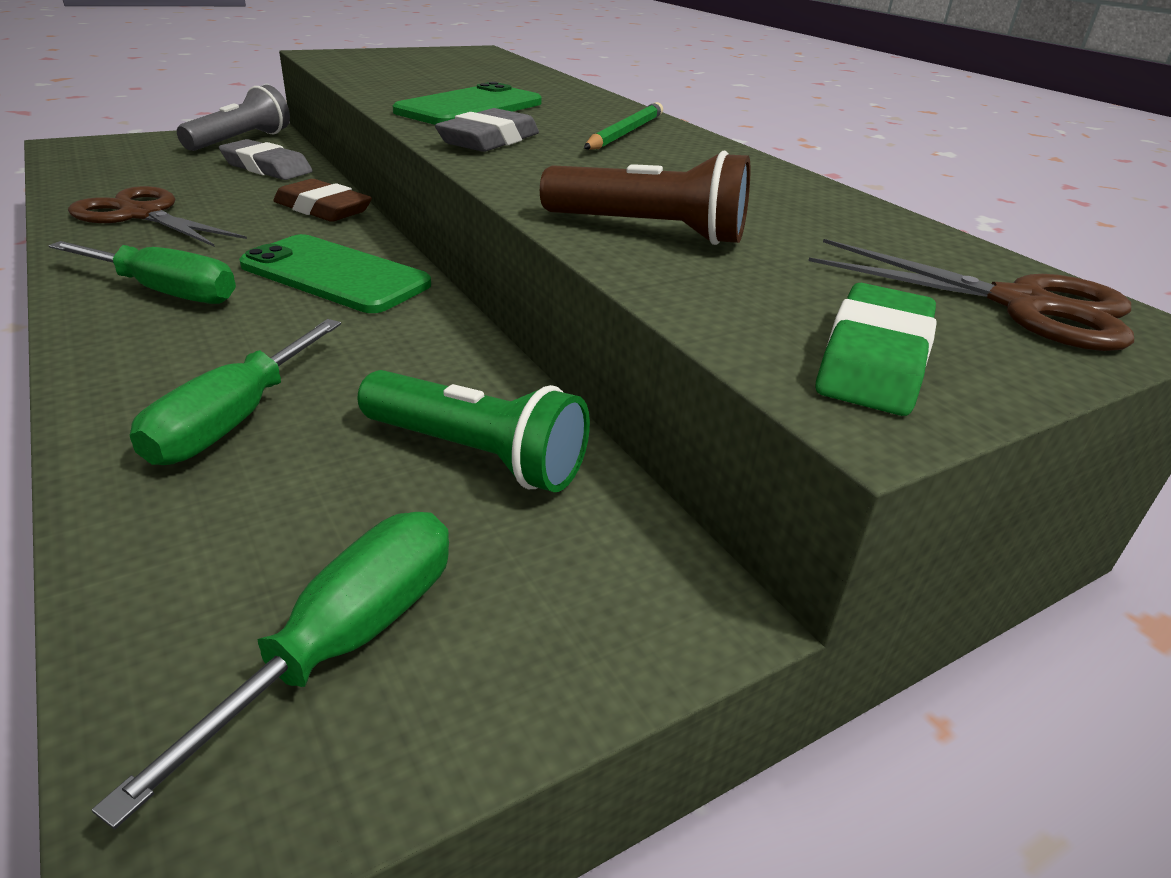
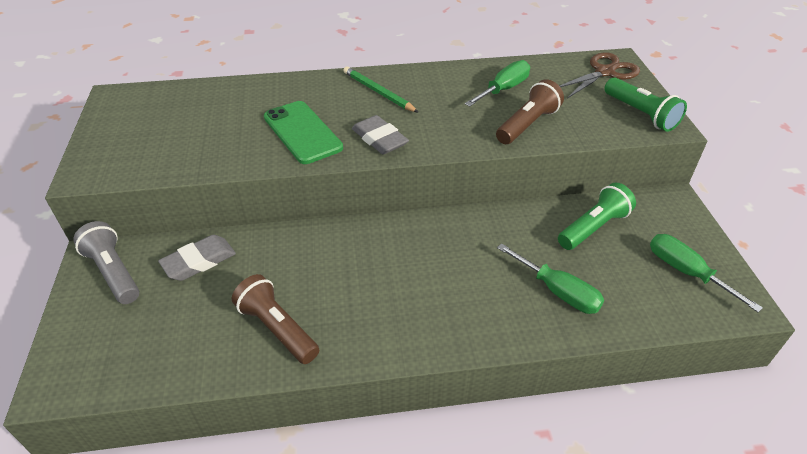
camera: 65 degrees left, 10 degrees up
(142, 215) = (277, 328): brown scissors -> brown flashlight
(166, 292) = (416, 314): green screwdriver -> green screwdriver (503, 89)
(323, 209) = (305, 241): brown eraser -> none
(335, 275) = (414, 246): green phone -> none
(874, 360) = (641, 114): green eraser -> green flashlight

